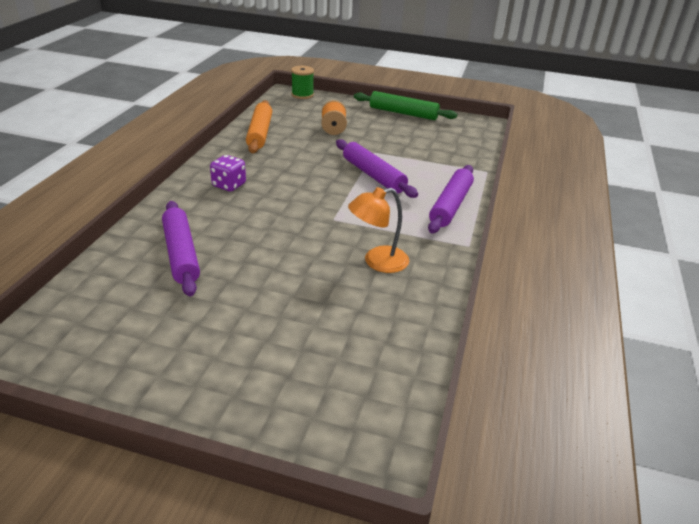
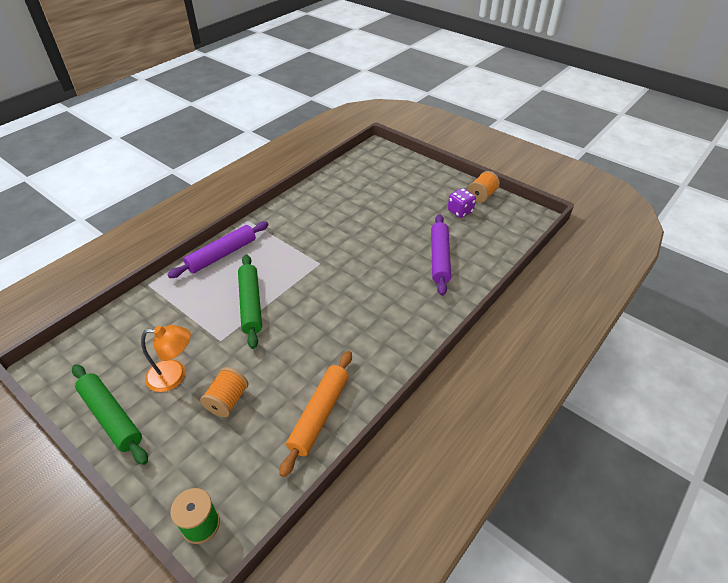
camera: 155 degrees left, 10 degrees up
(111, 379) = (481, 196): none -> orange spool
(229, 185) = (386, 324): purple dice -> purple dice (460, 211)
(373, 175) = (251, 304): purple rolling pin -> green rolling pin
(377, 262) = (315, 223): orange lamp -> orange lamp (174, 376)

